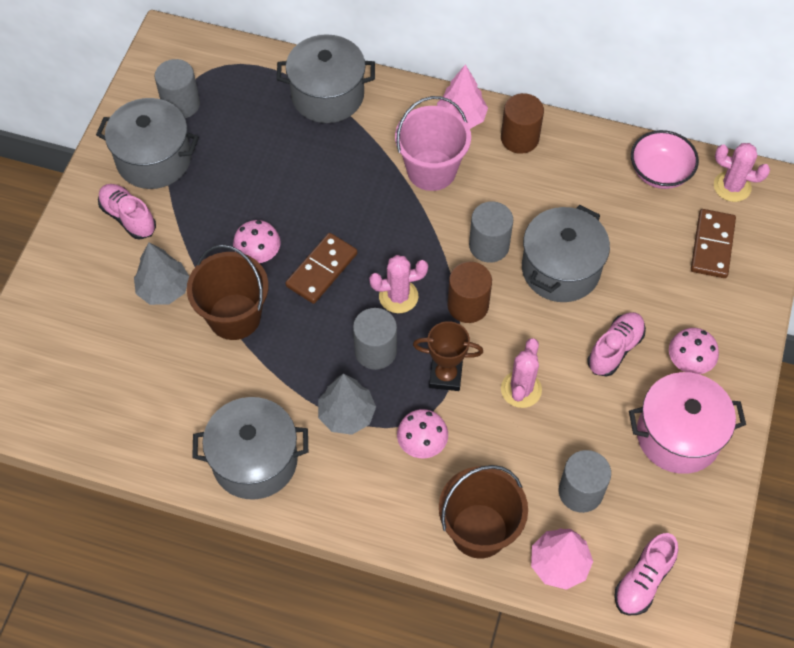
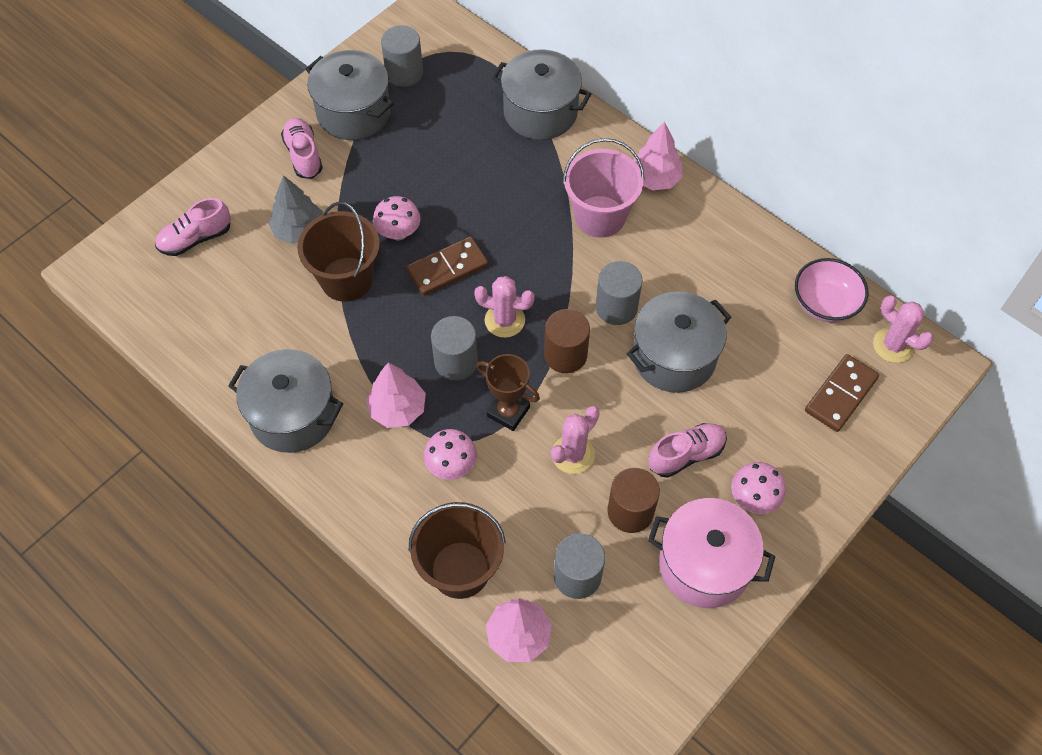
camera: 25 degrees right, 0 degrees up
(346, 414) = (397, 409): grey tree -> pink tree
(519, 138) = (701, 218): brown cylinder -> brown cylinder (630, 511)
(643, 581) = (592, 689): pink shoe -> pink shoe (196, 239)

